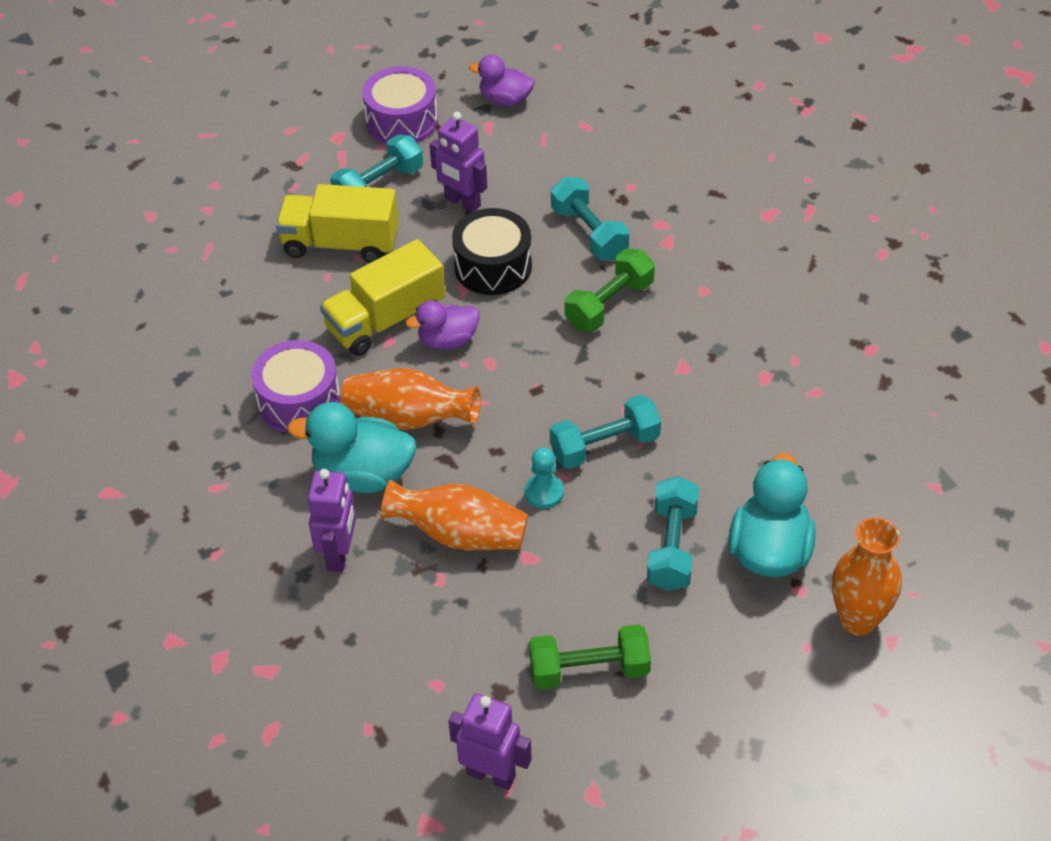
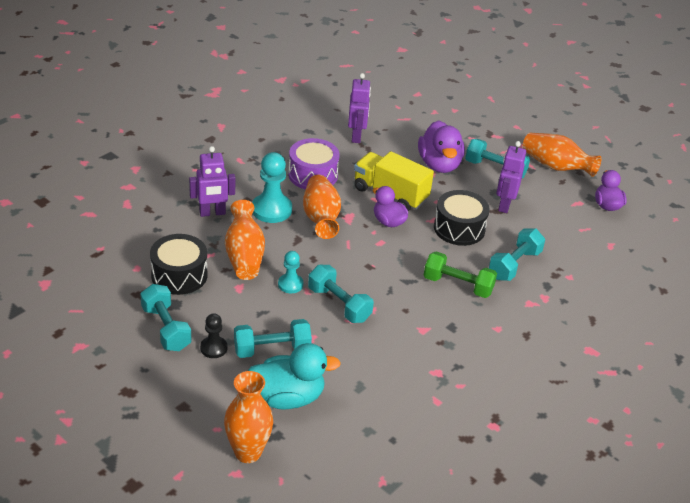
camera: 65 degrees right, 10 degrees down
(341, 243) = (439, 164): yellow truck -> purple duck
(363, 474) = (271, 210): turquoise duck -> turquoise pawn
(402, 121) = (555, 167): purple drum -> orange vase
(474, 629) = (179, 275): none -> black drum
(491, 774) = (82, 301): purple robot -> purple robot (356, 136)
(589, 670) = (166, 328): green dumbbell -> turquoise dumbbell
(649, 617) = (213, 348): none -> black pawn

